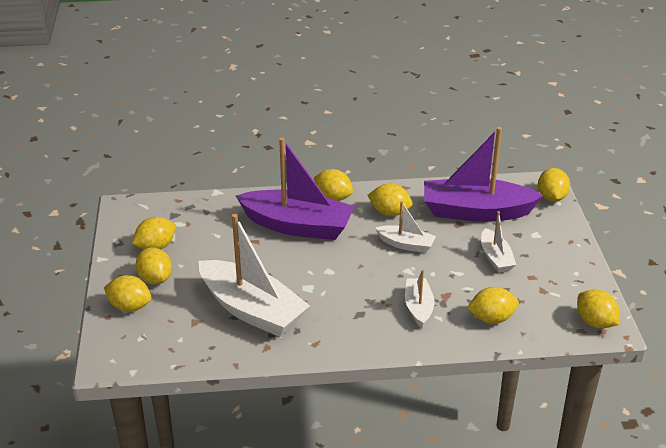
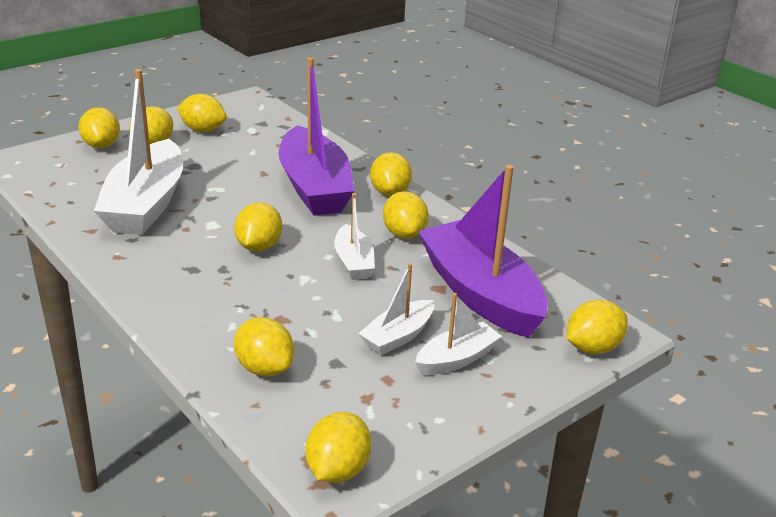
camera: 55 degrees right, 5 degrees down
(355, 276) = (259, 246): none -> yellow lemon
(418, 307) = (238, 305): white boat -> white boat (456, 359)

